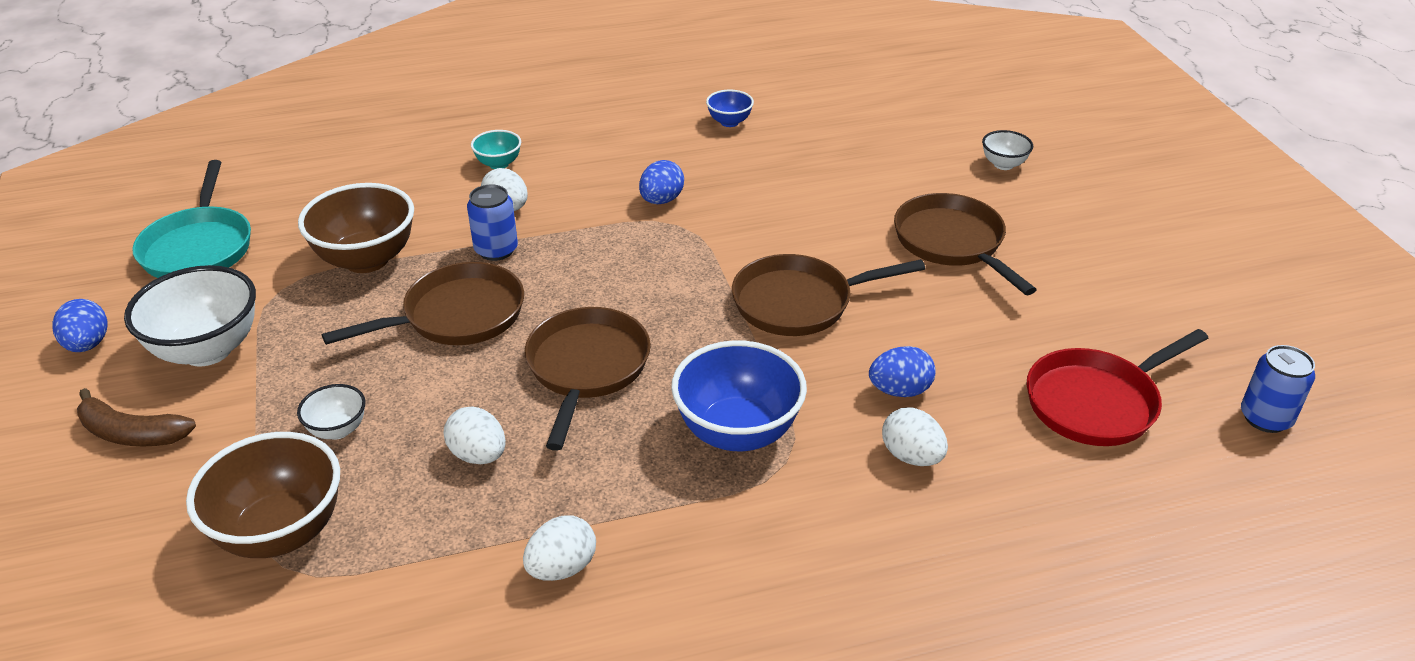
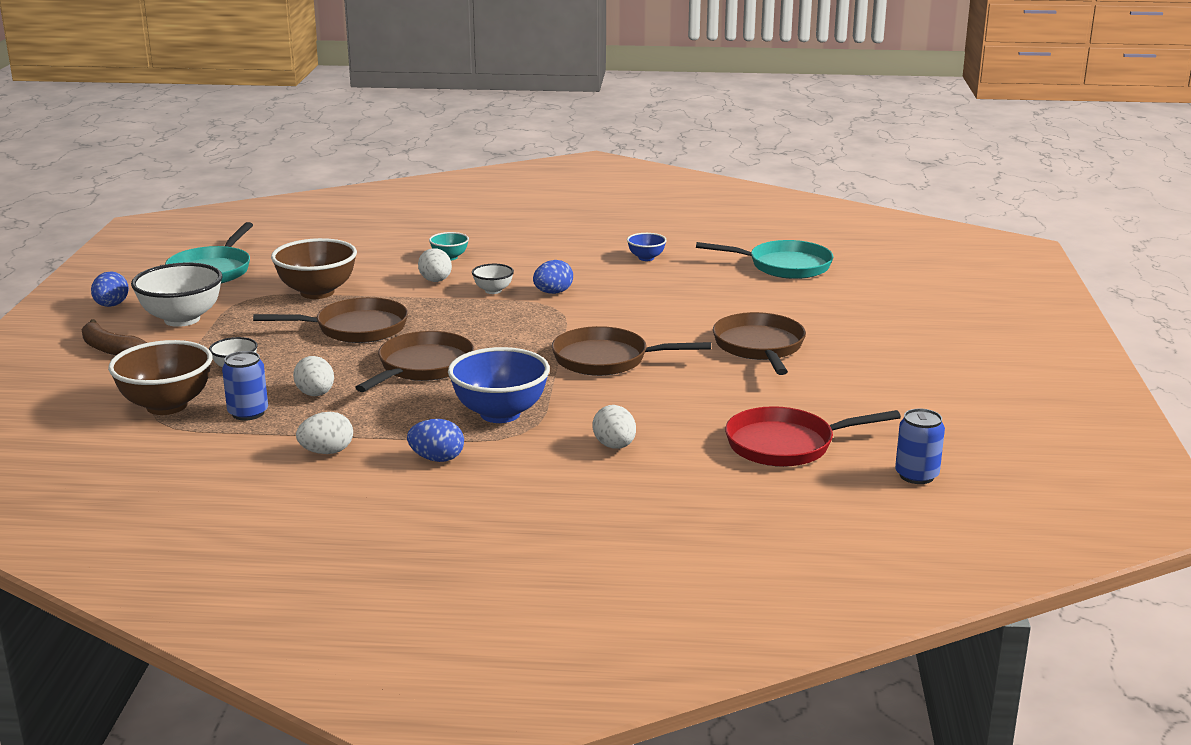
camera: 20 degrees right, 15 degrees down
(496, 250) = (410, 301): blue can -> blue can (248, 413)
(886, 107) = (784, 266): none -> turquoise pan
(900, 391) = (638, 414): blue egg -> blue egg (437, 459)
(1003, 164) = (850, 311): white bowl -> white bowl (493, 291)

